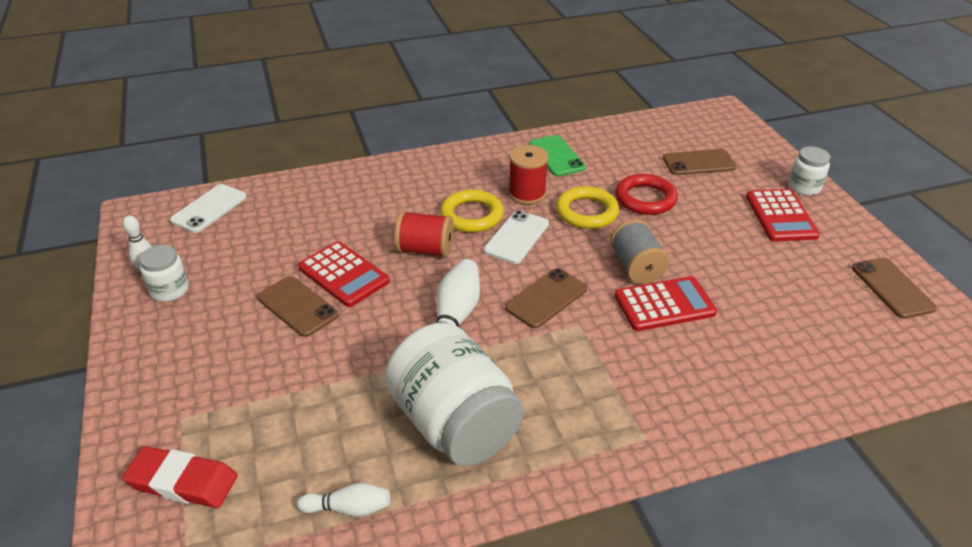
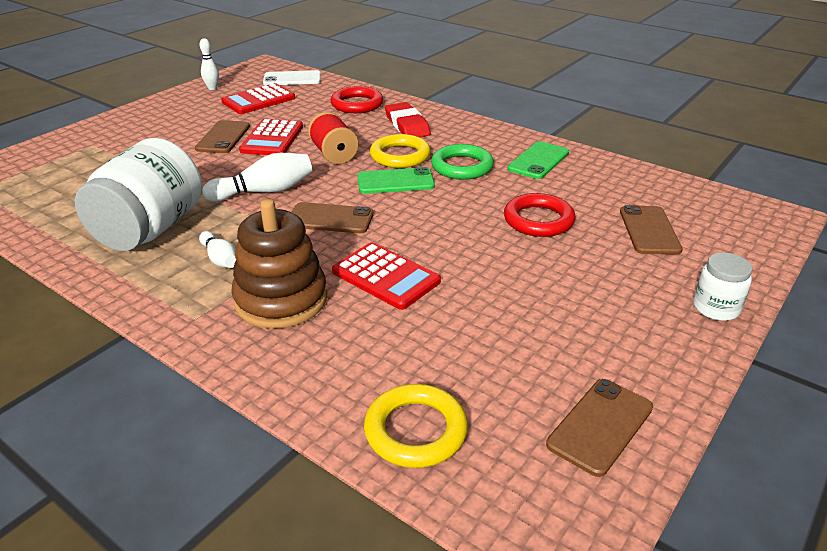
camera: 55 degrees right, 5 degrees down
(169, 290) = (201, 99): white jar -> none
(182, 481) = (41, 164): red eraser -> red eraser (407, 125)
(333, 195) = (357, 104): none -> red ring
(349, 508) = (45, 220): white bowling pin -> white bowling pin (220, 259)
(516, 237) = (395, 181): white phone -> green phone
(527, 194) = (462, 166): red spool -> green ring
(587, 212) = (474, 199): yellow ring -> yellow ring (415, 430)
(636, 267) = (424, 246): grey spool -> none
(655, 375) = (281, 299): none -> brown stacking toy
(699, 163) = (649, 230): brown phone -> brown phone turned 45 degrees clockwise
(780, 216) = (630, 306): red calculator -> red calculator (258, 100)

